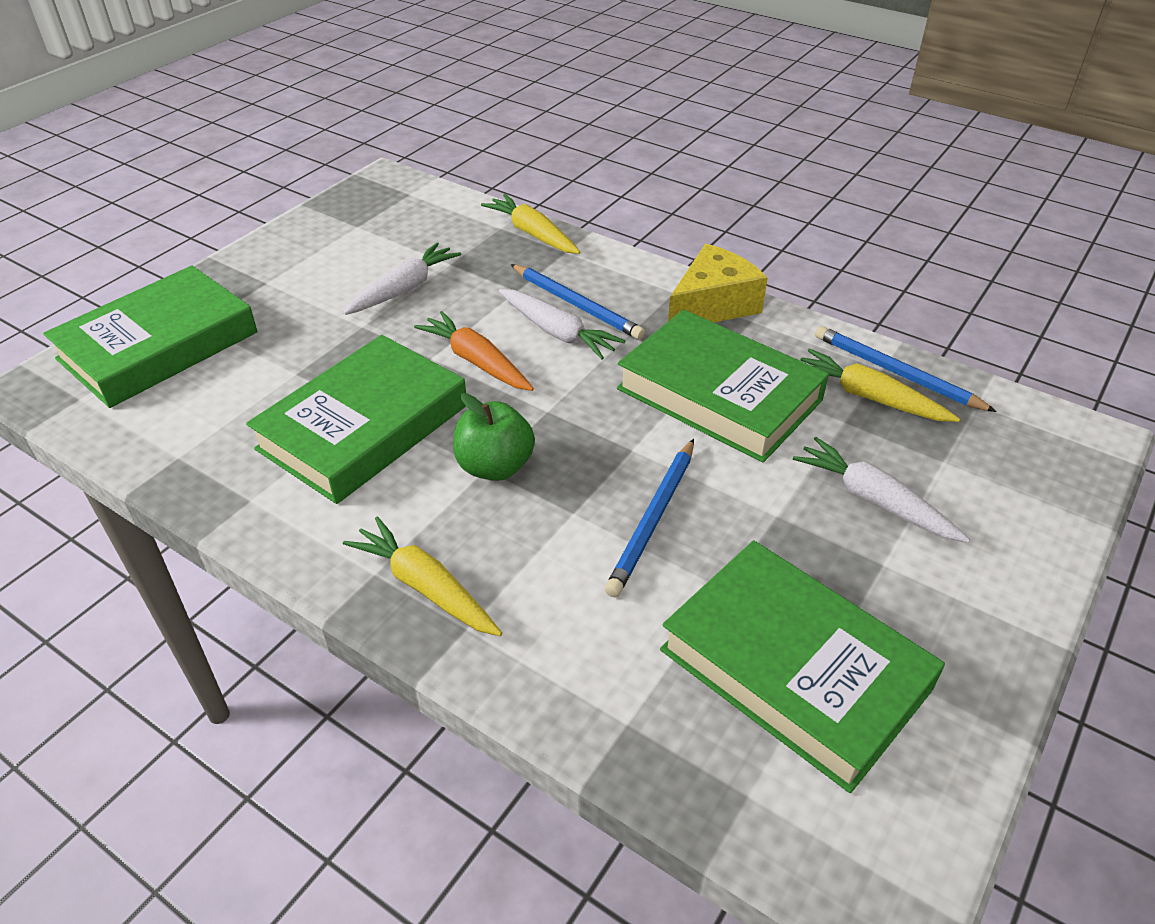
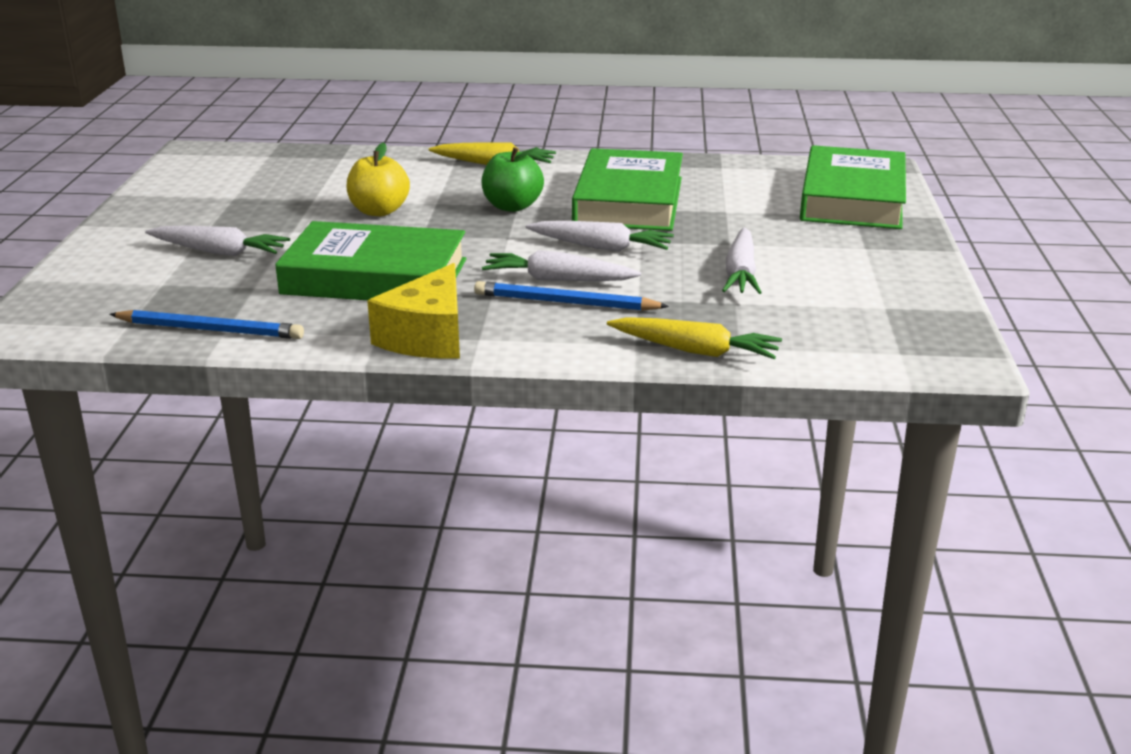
camera: 150 degrees right, 15 degrees down
(476, 361) = (601, 247): orange carrot -> white carrot
(654, 519) = (379, 211): blue pencil -> yellow apple
(794, 669) = (257, 186): green book -> none
(869, 397) = (234, 306): yellow carrot -> none

